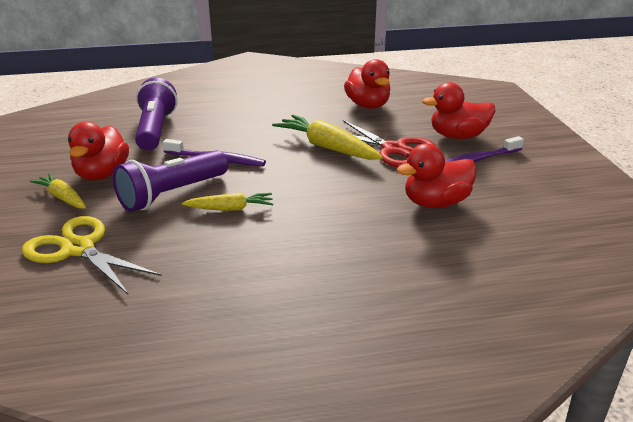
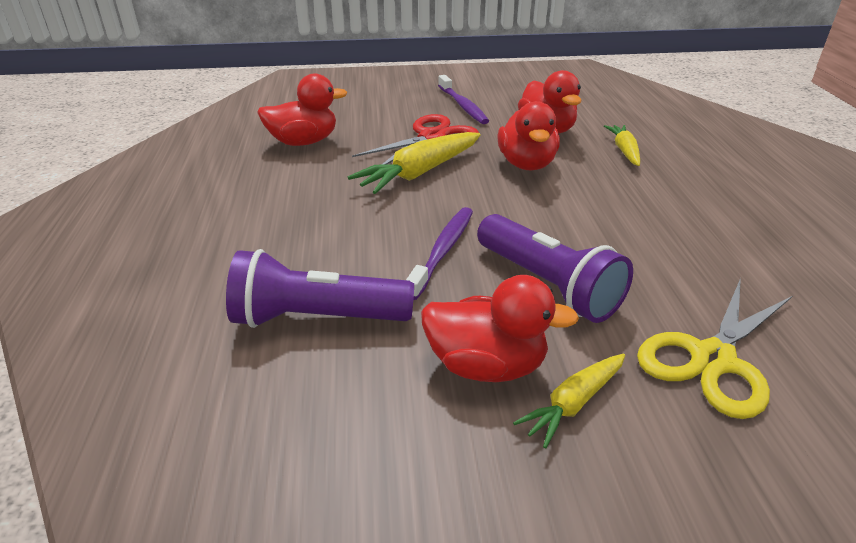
camera: 85 degrees left, 5 degrees up
(230, 209) = (578, 237): yellow carrot -> yellow carrot (624, 151)
(458, 136) = (407, 106): red duck -> red duck (526, 164)

